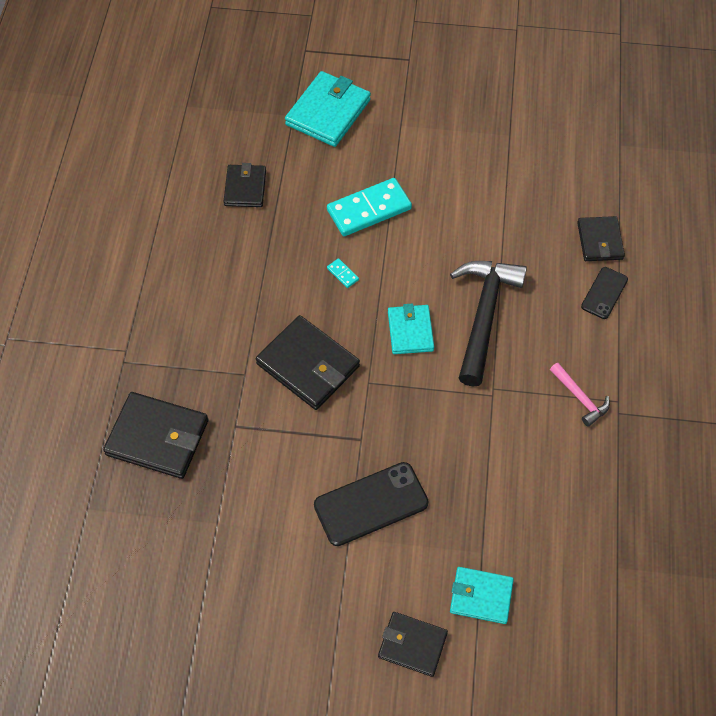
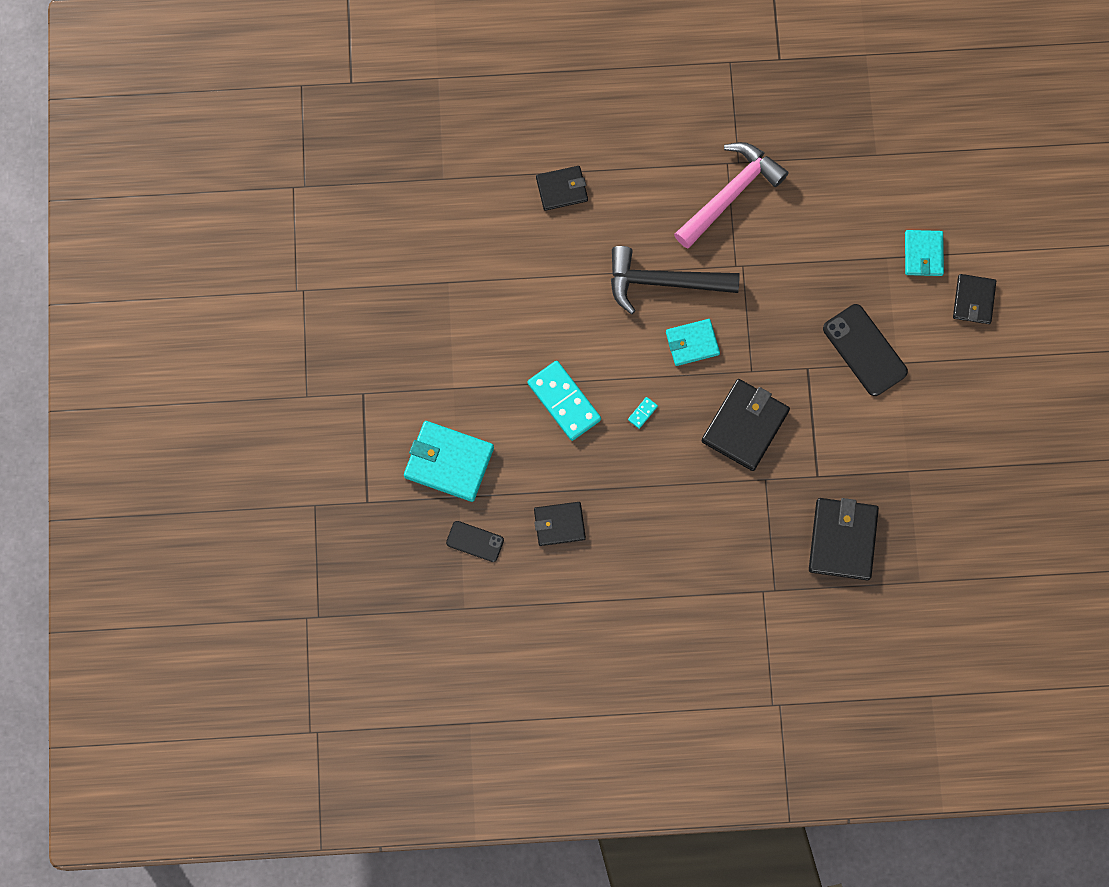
camera: 100 degrees left, 15 degrees up
(580, 398) = (730, 194): pink hammer -> pink hammer, size x2.05
(604, 293) = (619, 181): black phone -> black phone (475, 541)

